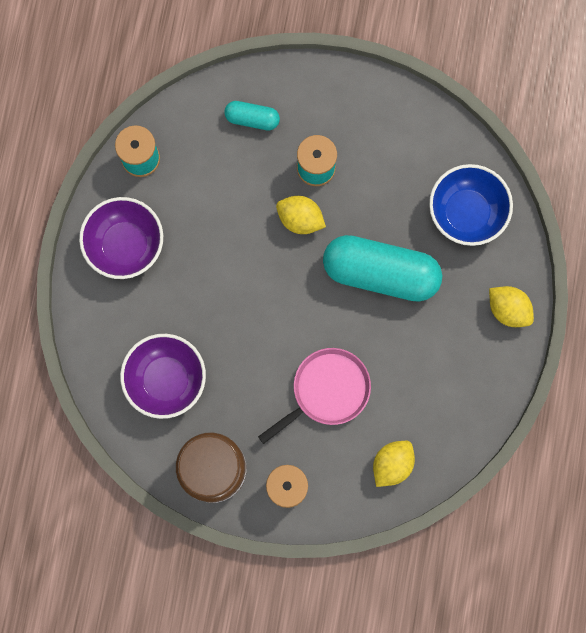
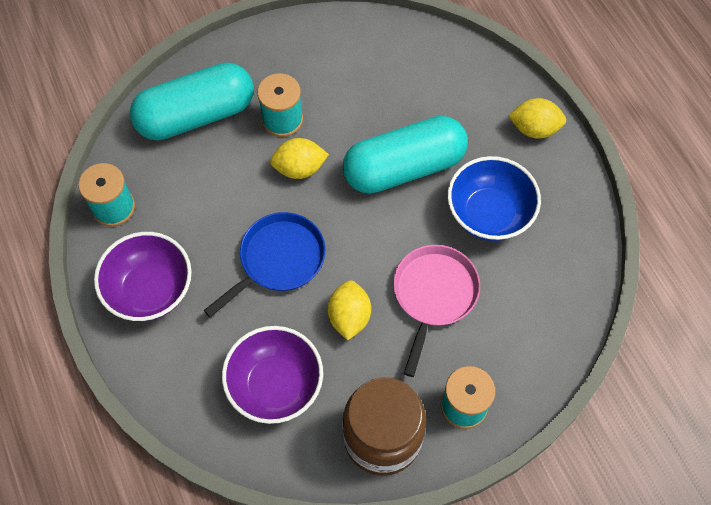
camera: 35 degrees left, 15 degrees down
(233, 284) = (278, 260): none -> blue pan
(252, 119) = (196, 115): turquoise capsule -> turquoise capsule, size x2.09
(392, 464) = (541, 319): yellow lemon -> yellow lemon (349, 317)
(466, 213) = (438, 77): blue bowl -> blue bowl (489, 214)

